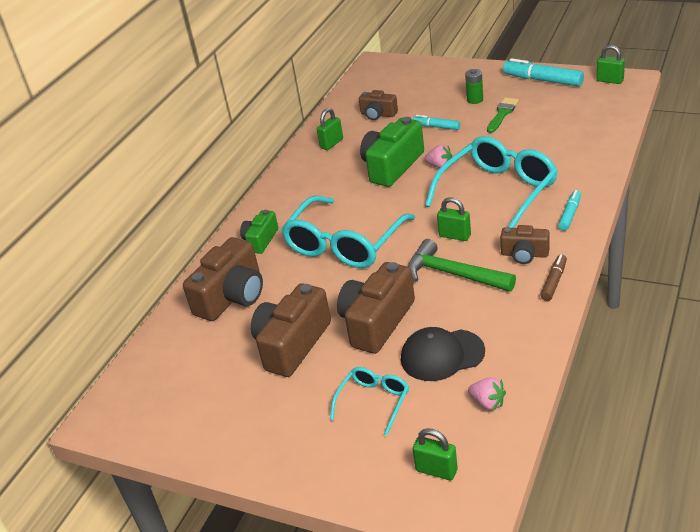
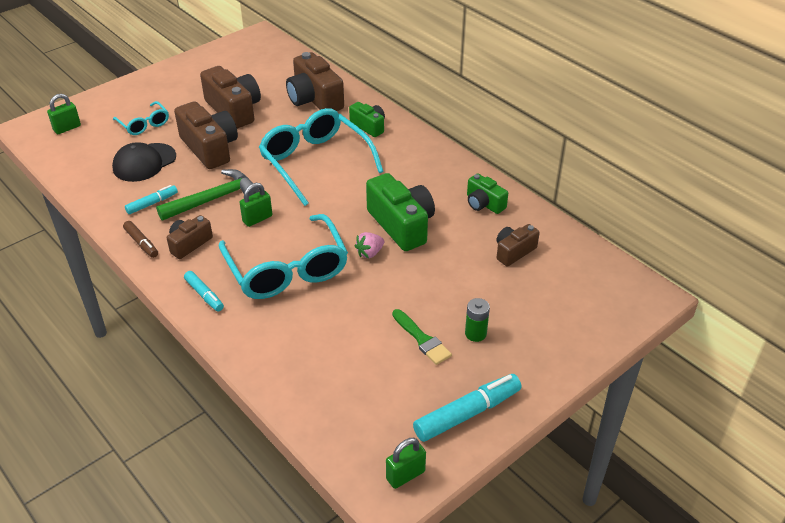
camera: 110 degrees right, 5 degrees up
(331, 143) = (484, 204): green padlock -> green camera
(436, 127) = (445, 280): turquoise marker -> turquoise marker (152, 203)
(442, 355) = (144, 162): black cap -> black cap turned 150 degrees counterclockwise
(487, 403) = (83, 164): pink strawberry -> none

